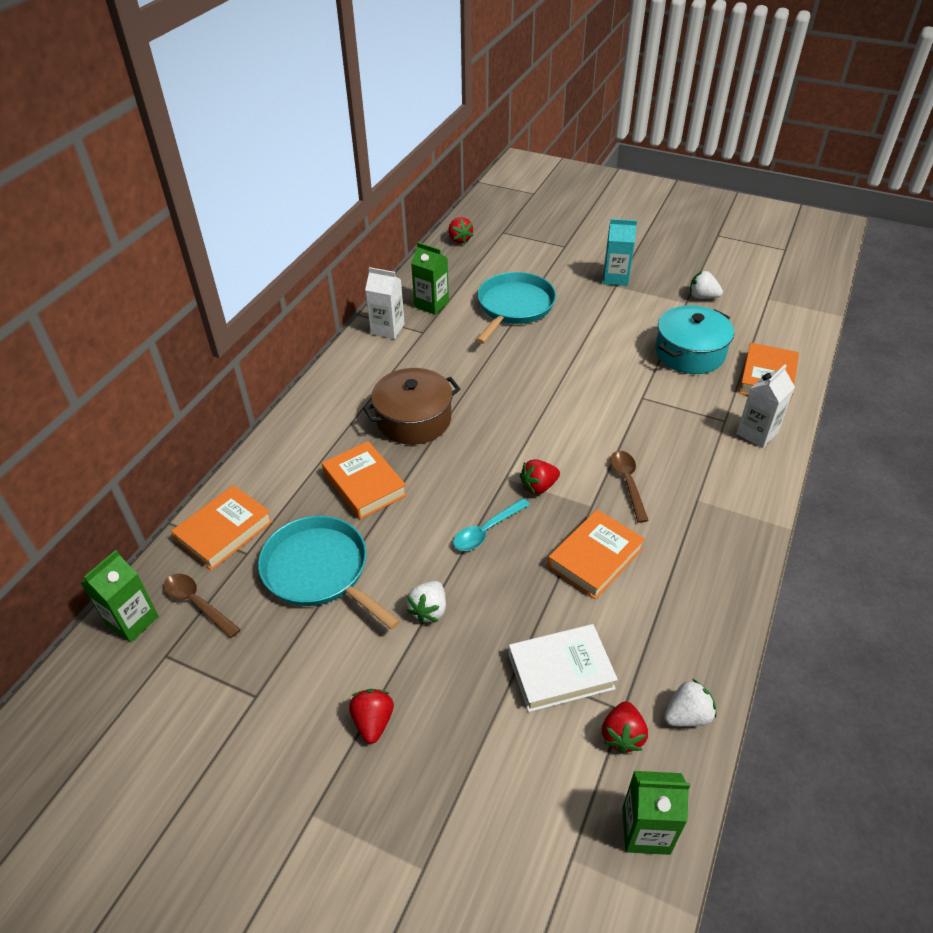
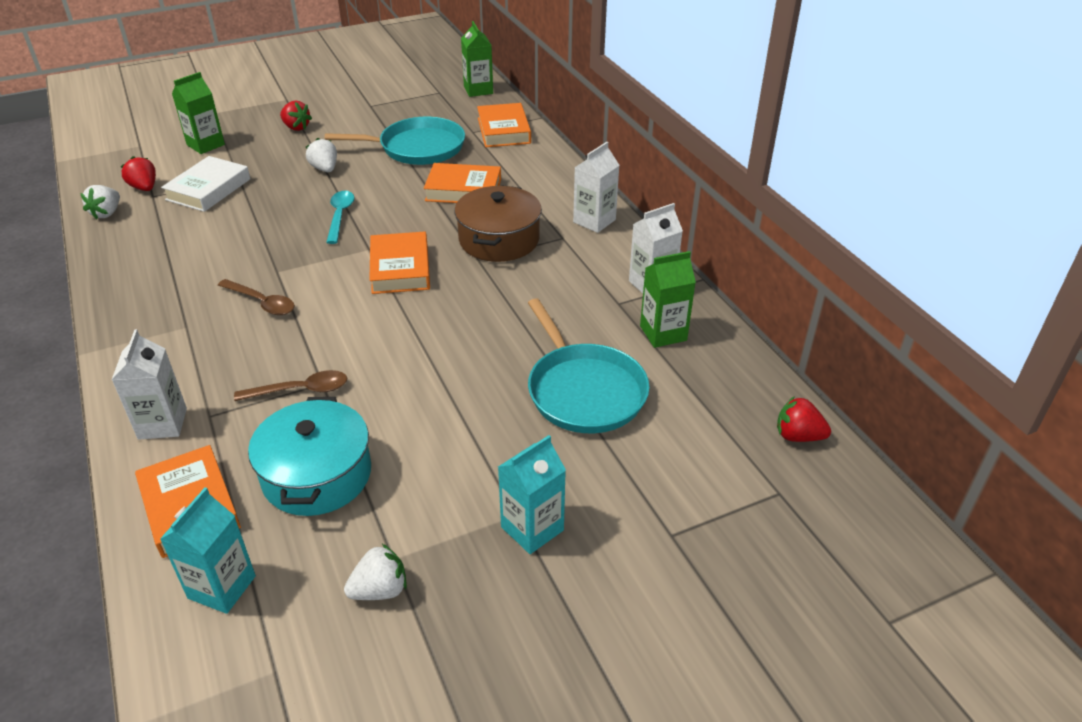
camera: 130 degrees right, 5 degrees down
(197, 603) = (459, 108): brown spoon -> brown spoon (301, 390)
(336, 388) = (594, 221): none -> white carton
(538, 486) = (335, 258): red strawberry -> none
(595, 558) = (241, 245): orange book -> orange book (400, 268)
(646, 830) = (103, 169): green carton -> green carton (205, 145)
(772, 336) = (222, 587): none -> turquoise carton

